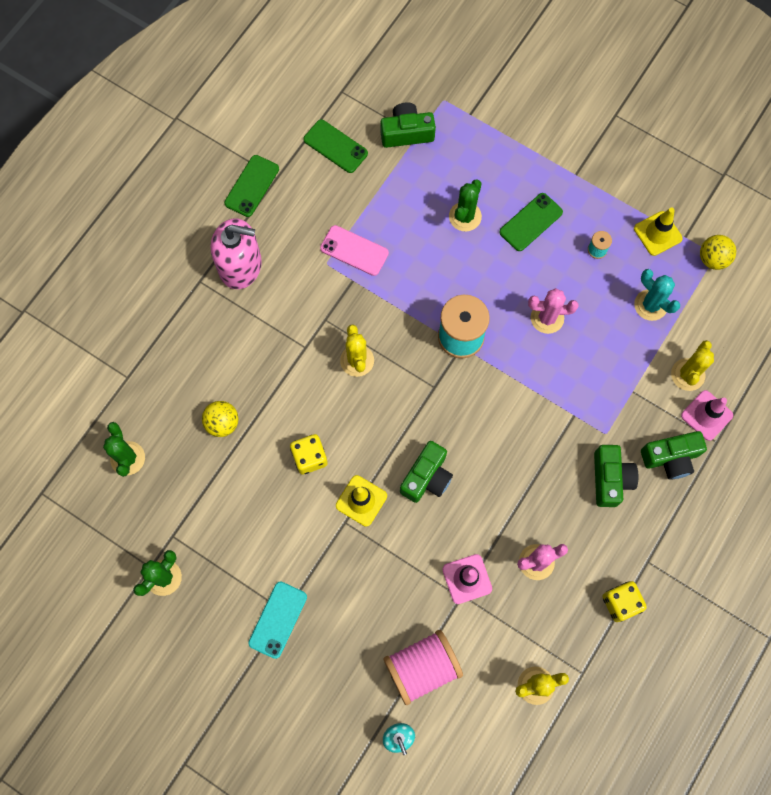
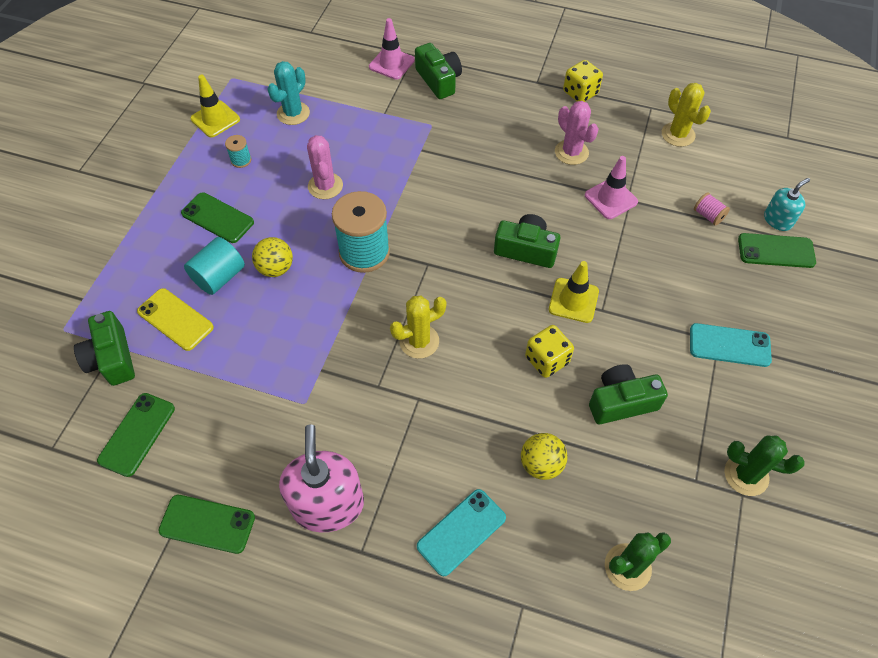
camera: 105 degrees left, 15 degrees down
(191, 351) = (461, 532): none -> turquoise phone
(354, 251) = (282, 377): pink phone -> none
(363, 715) = (776, 251): none -> green phone
(422, 668) = (708, 215): pink spool -> pink spool, size x0.43
(430, 180) = (175, 319): none -> yellow phone
(465, 216) = (219, 277): green cactus -> turquoise cylinder
(610, 479) = (473, 115): green camera -> green camera (621, 402)
(687, 374) = (356, 80): yellow cactus -> none
(712, 259) = (236, 79): yellow ball -> yellow ball (276, 268)

